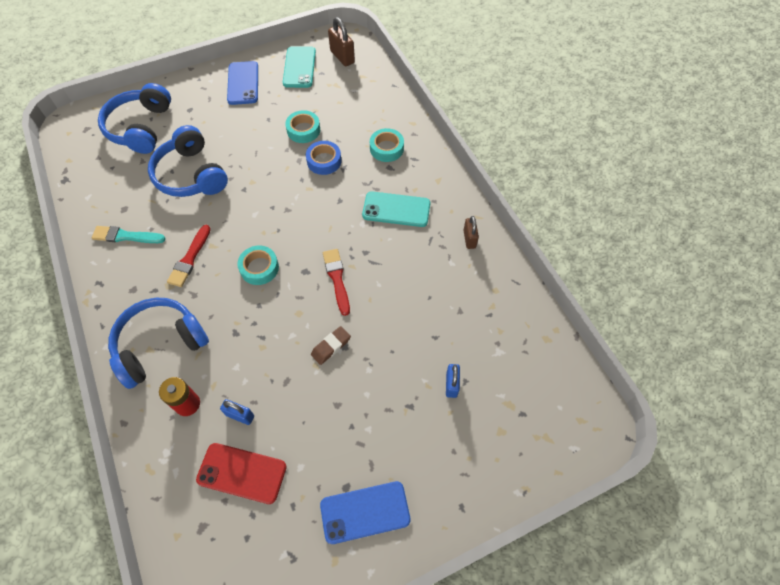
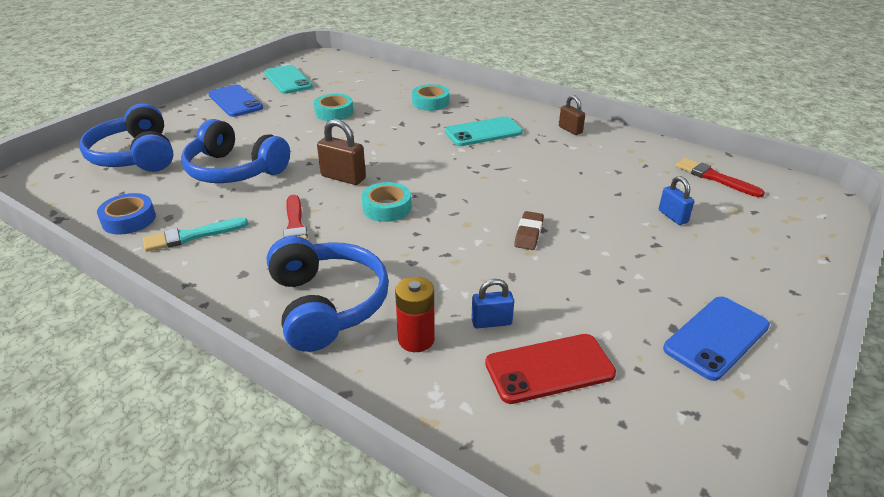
camera: 30 degrees left, 25 degrees down
(160, 345) = (327, 304): blue headphones -> blue headphones turned 135 degrees clockwise
(324, 161) = (377, 124): blue tape -> blue tape (129, 219)
(337, 279) = (479, 189): red brush -> red brush (714, 178)
(342, 57) = (325, 66): brown padlock -> brown padlock (343, 177)

